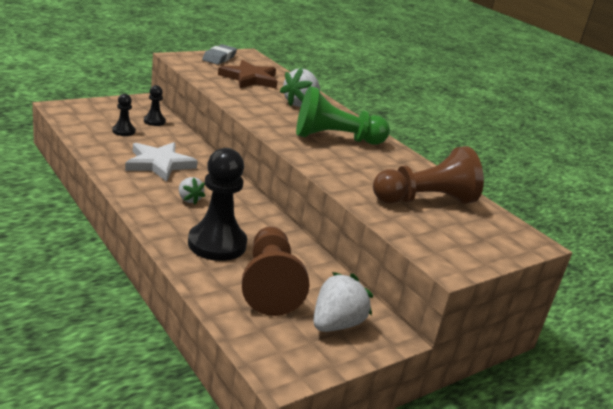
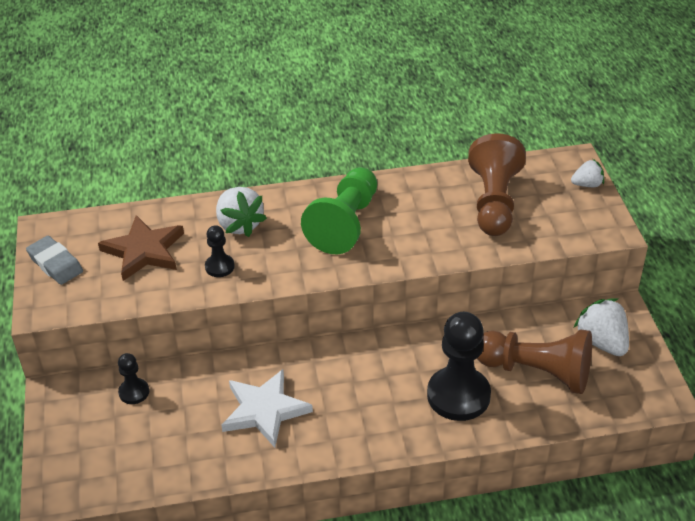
camera: 60 degrees left, 15 degrees up
(123, 131) = (158, 431): black pawn -> black pawn (219, 267)
(189, 199) = (360, 399): white strawberry -> white strawberry (587, 184)

